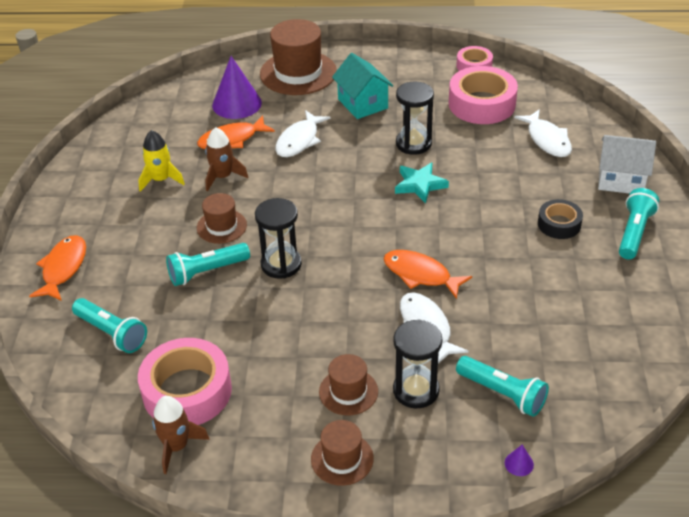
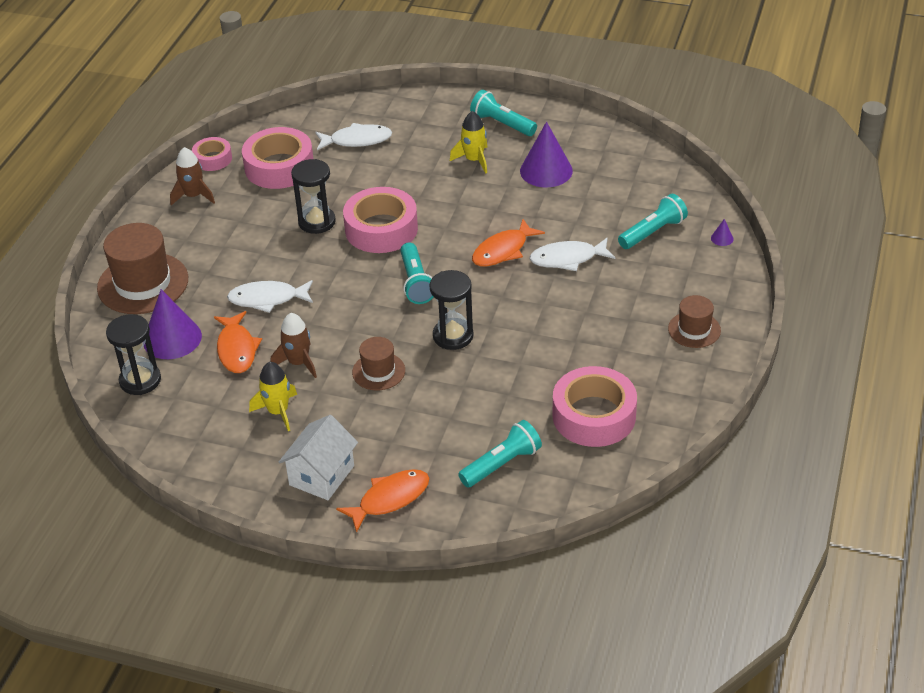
camera: 75 degrees left, 0 degrees up
(63, 268) = (390, 499): orange fish -> orange fish turned 120 degrees clockwise
(176, 446) = (656, 427): brown rocket -> brown rocket (194, 196)
(207, 272) = (441, 388): turquoise flashlight -> turquoise flashlight (416, 282)
(299, 140) = (267, 299): white fish -> white fish turned 135 degrees clockwise
(348, 391) = (625, 315): brown hat -> none
(363, 104) = (230, 245): turquoise house -> none
(416, 390) = (635, 277): black hourglass -> black hourglass (140, 380)
(420, 185) = (381, 229): turquoise star -> pink tape
(559, 224) = (474, 160): black tape -> yellow rocket
(570, 282) = (546, 171): none -> purple cone
(621, 180) = (433, 113): white house -> white house (321, 475)

